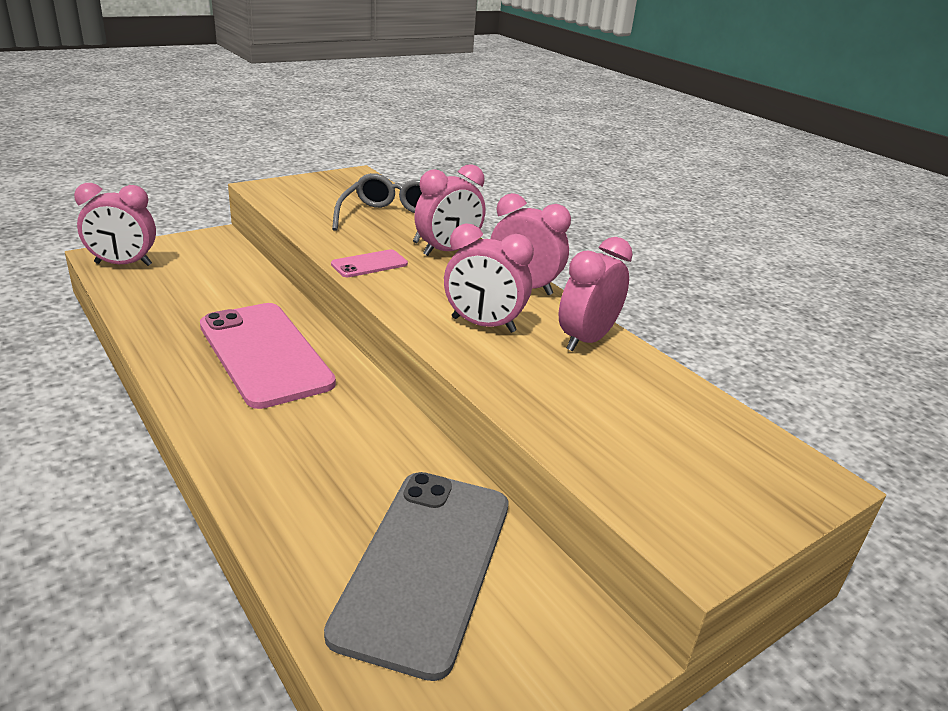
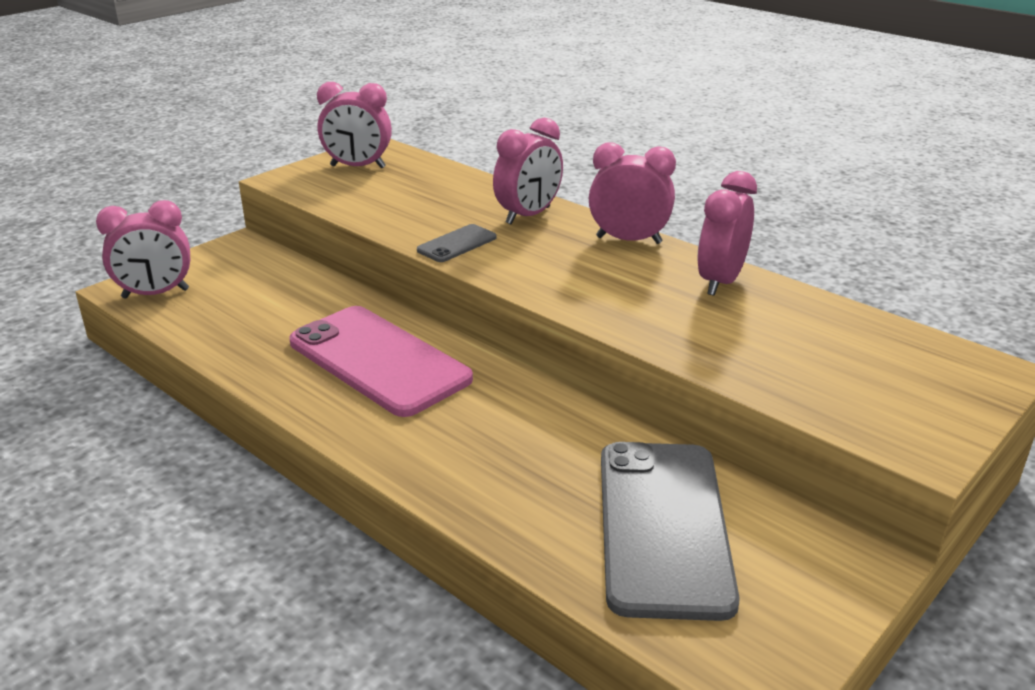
camera: 10 degrees left, 0 degrees up
(369, 264) = (457, 244): pink phone -> grey phone
(390, 218) = (444, 191): grey glasses -> none
(483, 325) = (612, 285): pink clock -> pink clock (358, 167)

